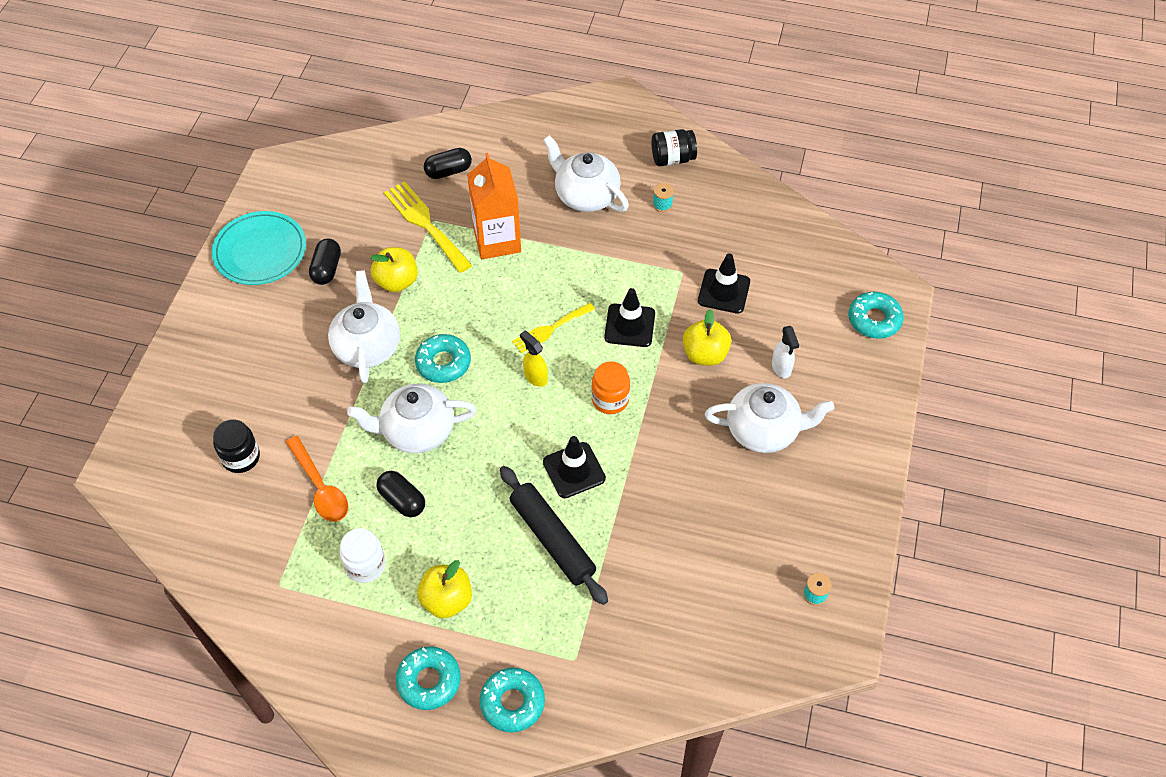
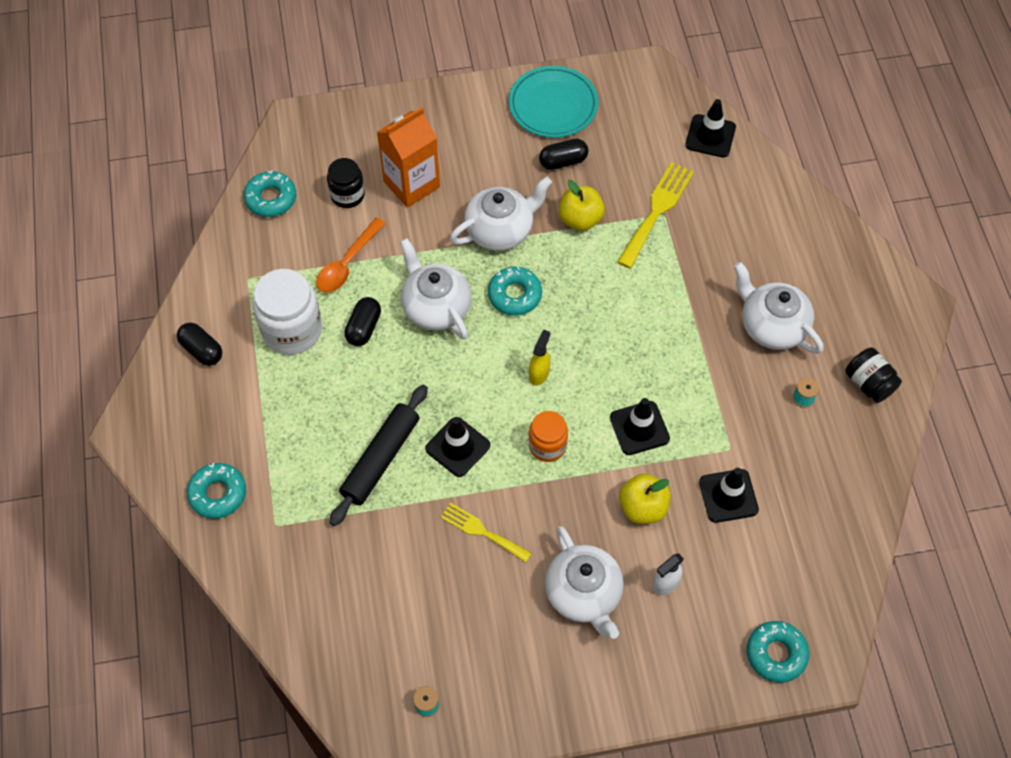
camera: 65 degrees right, 5 degrees up
(365, 565) = (292, 330): white jar -> white jar, size x1.67
(375, 155) = (710, 136): none -> black traffic cone
(429, 681) = (211, 423): turquoise donut -> turquoise donut (271, 198)
(447, 600) = (287, 403): yellow apple -> none
(448, 171) = (728, 201): black capsule -> black capsule (202, 350)
(497, 240) = (672, 276): orange carton -> orange carton (411, 184)
(550, 329) = (598, 363): yellow fork -> yellow fork (482, 531)
(585, 195) = (772, 326): white teapot -> white teapot turned 60 degrees counterclockwise

